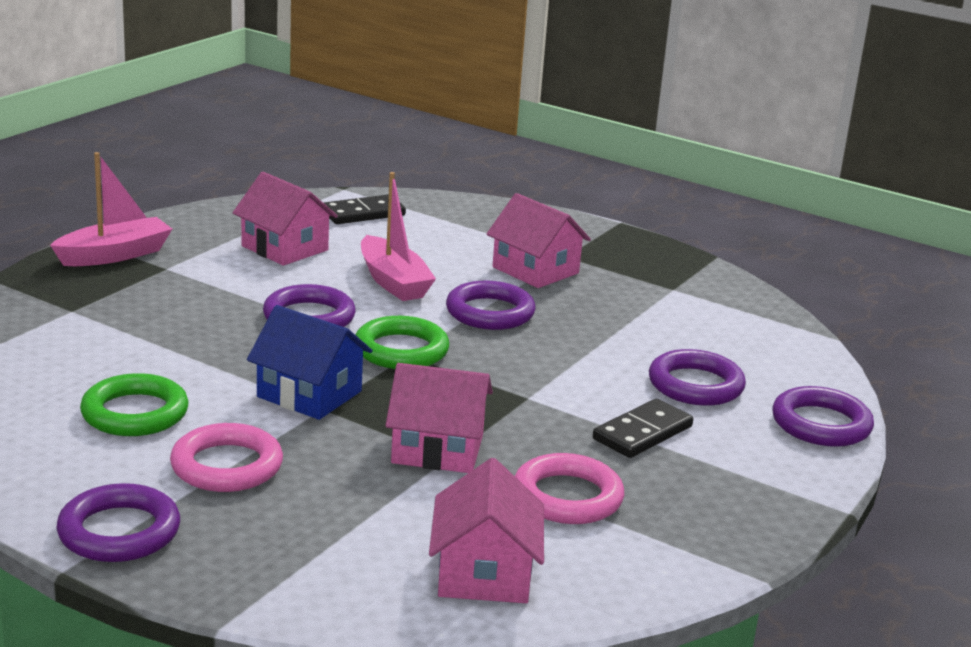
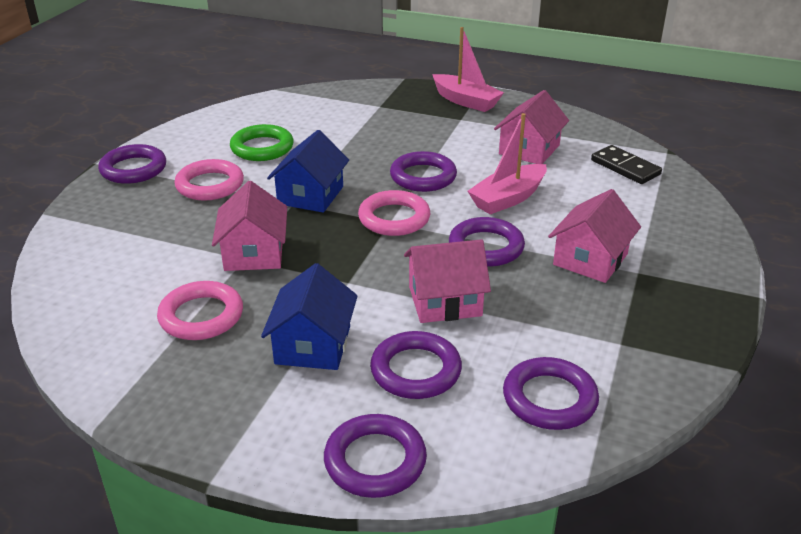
camera: 80 degrees right, 10 degrees up
(401, 350) = (394, 218): green ring -> pink ring
(484, 573) = (99, 291): pink house -> pink house (445, 301)
(642, 433) = (313, 345): black domino -> blue house
(745, 334) = (549, 399): none -> purple ring

